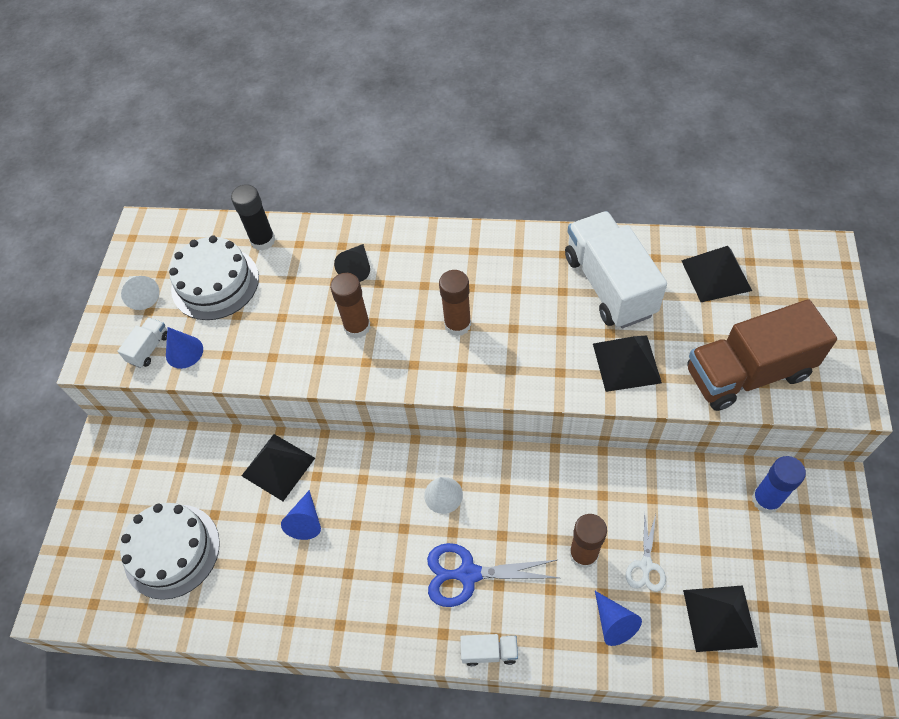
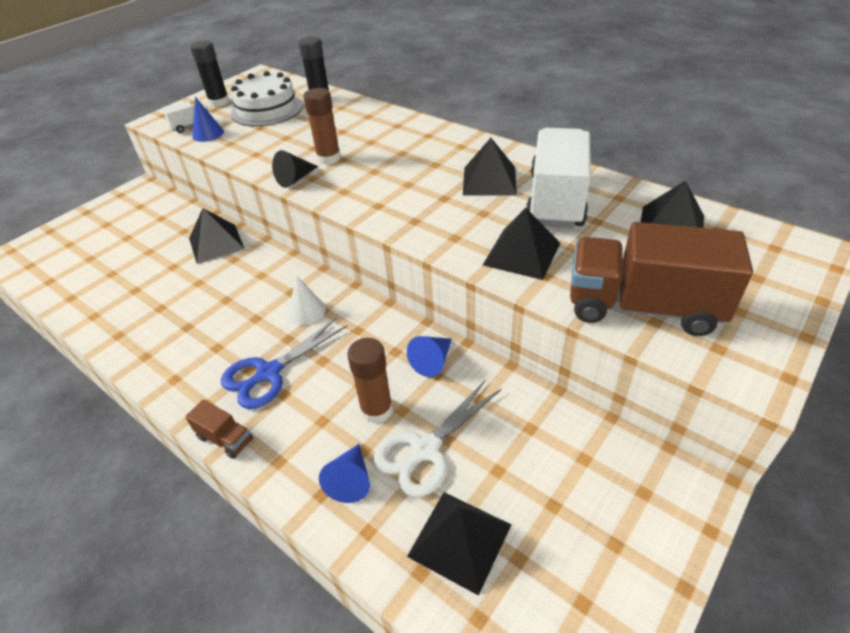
camera: 30 degrees right, 15 degrees down
(142, 296) = (219, 102): white cone -> black glue stick
(172, 551) = (102, 259): white cake -> none
(306, 521) = (197, 282): blue cone -> blue cone (432, 361)
(357, 268) = (364, 129): black cone -> black cone (295, 179)
(457, 324) = (402, 181): brown glue stick -> none
(468, 574) = (268, 373): blue scissors -> blue scissors turned 75 degrees counterclockwise
(489, 652) = (225, 439): white truck -> brown truck
(536, 287) = (489, 181): none -> black pyramid
(646, 565) = (425, 450): white scissors -> white scissors, size x1.64
(766, 500) = (603, 461): blue glue stick -> none

